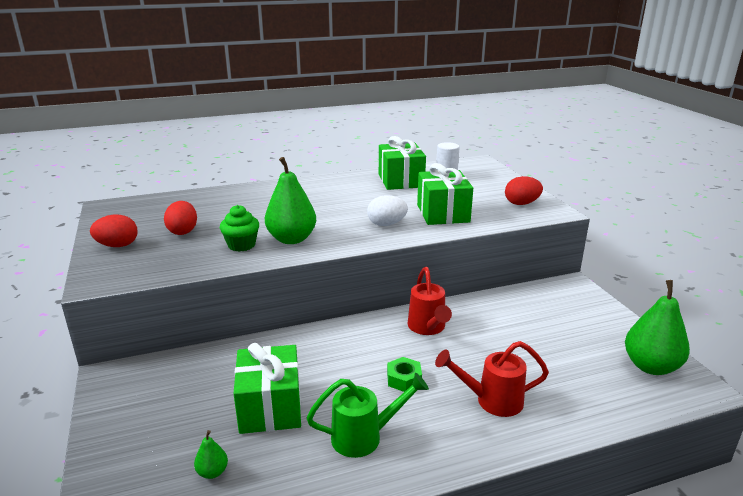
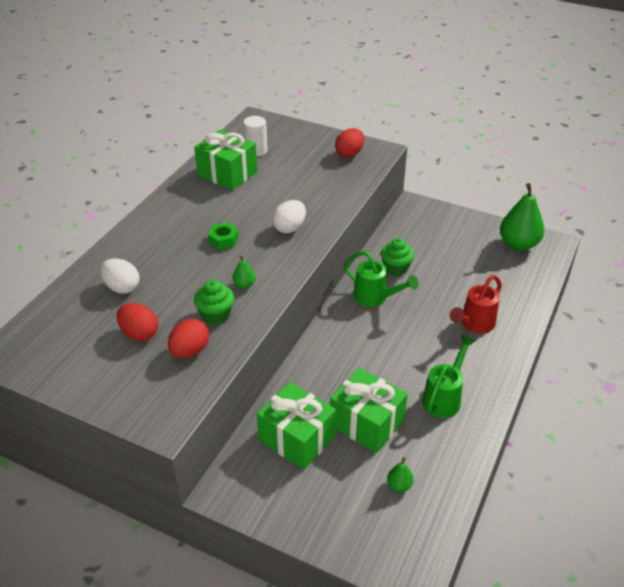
camera: 45 degrees left, 15 degrees up
(117, 245) = (109, 384): red egg -> red egg (190, 351)
(222, 206) = (122, 287): none -> white egg
(291, 239) = (244, 285): green pear -> green pear, size x0.45
(404, 379) = (413, 345): green nut -> green nut (223, 240)
(428, 328) = (375, 298): red watering can -> green watering can
(443, 213) = (312, 194): green gift -> green gift (297, 438)
(481, 318) = (396, 268): none -> green cupcake

